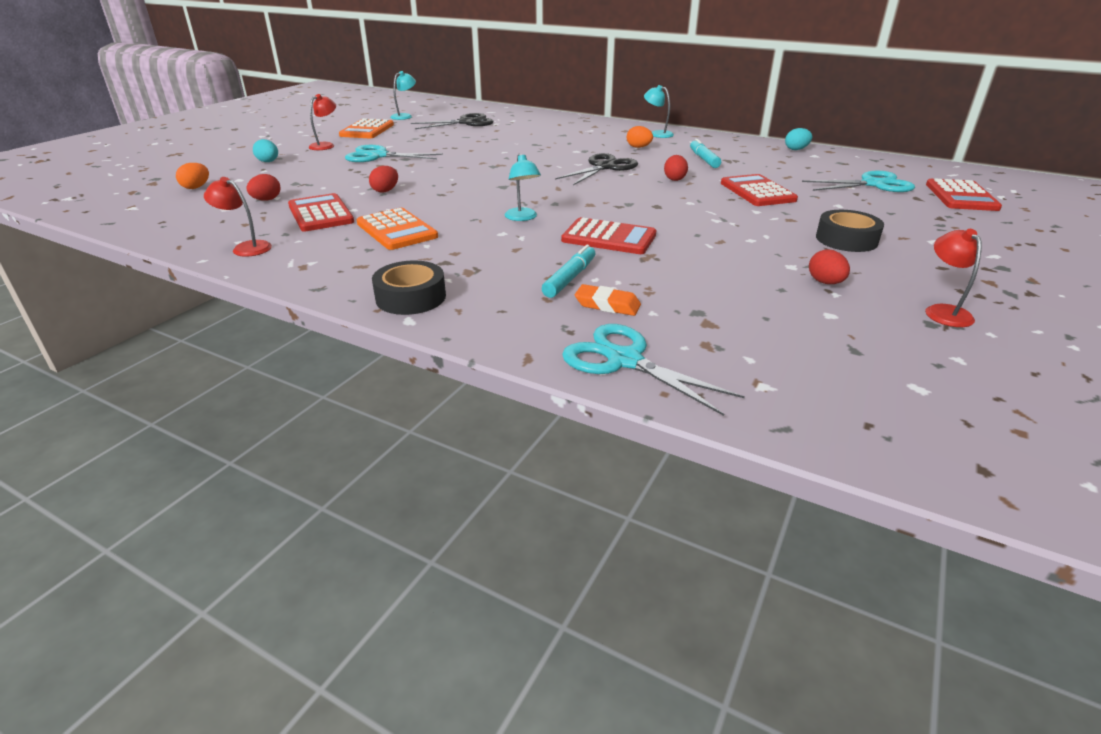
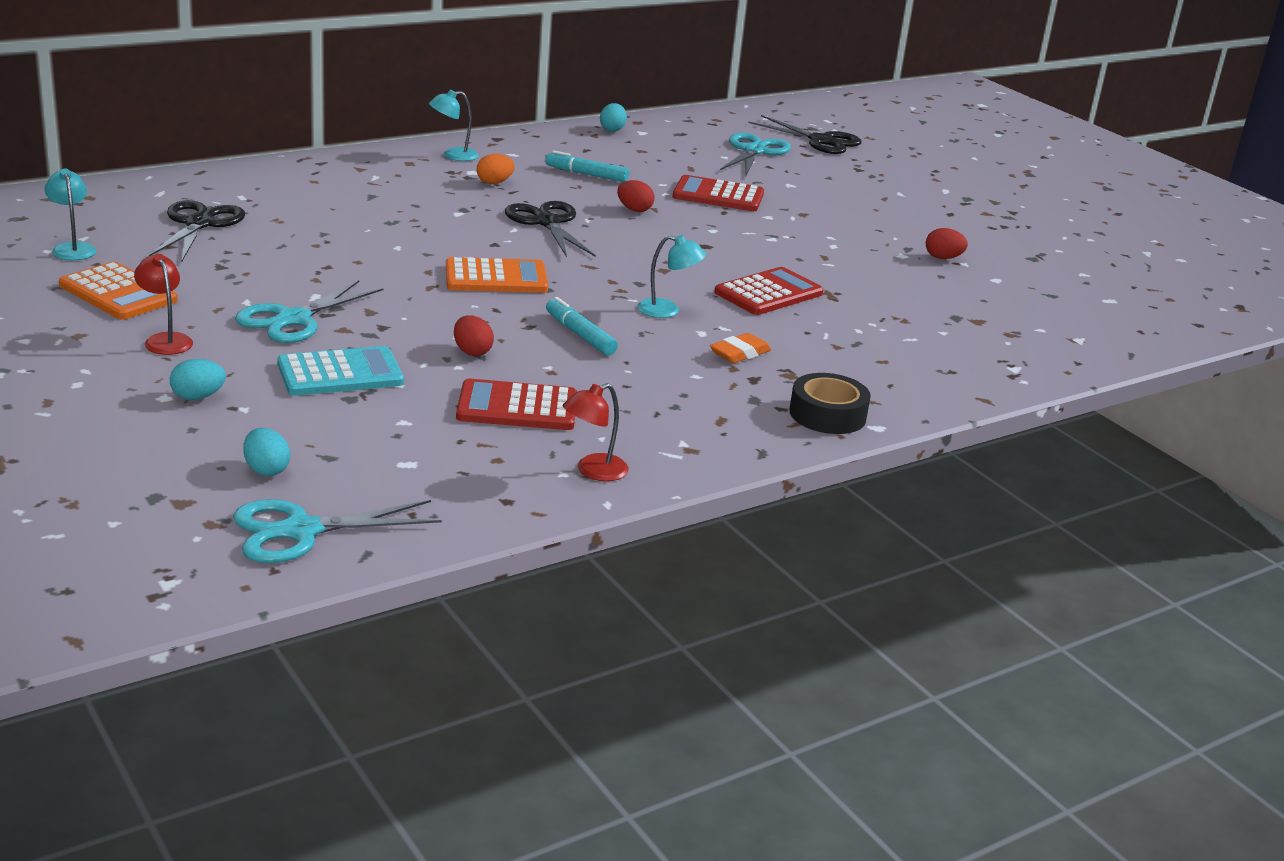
camera: 65 degrees left, 5 degrees down
(196, 187) = (266, 470): orange egg -> turquoise egg
(266, 200) = (408, 430): red egg -> none
(323, 175) = (340, 373): none -> turquoise calculator
(396, 230) = (631, 379): orange calculator -> orange calculator (496, 278)
(569, 278) = (848, 339): turquoise marker -> turquoise marker (579, 335)
(607, 305) = (916, 343): orange eraser -> orange eraser (740, 353)
(624, 360) = (1014, 368): turquoise scissors -> turquoise scissors (301, 531)
(846, 239) = (869, 216): black tape -> none
(943, 311) = (1019, 247): red lamp -> none
(961, 196) = (821, 141): red calculator -> black scissors

